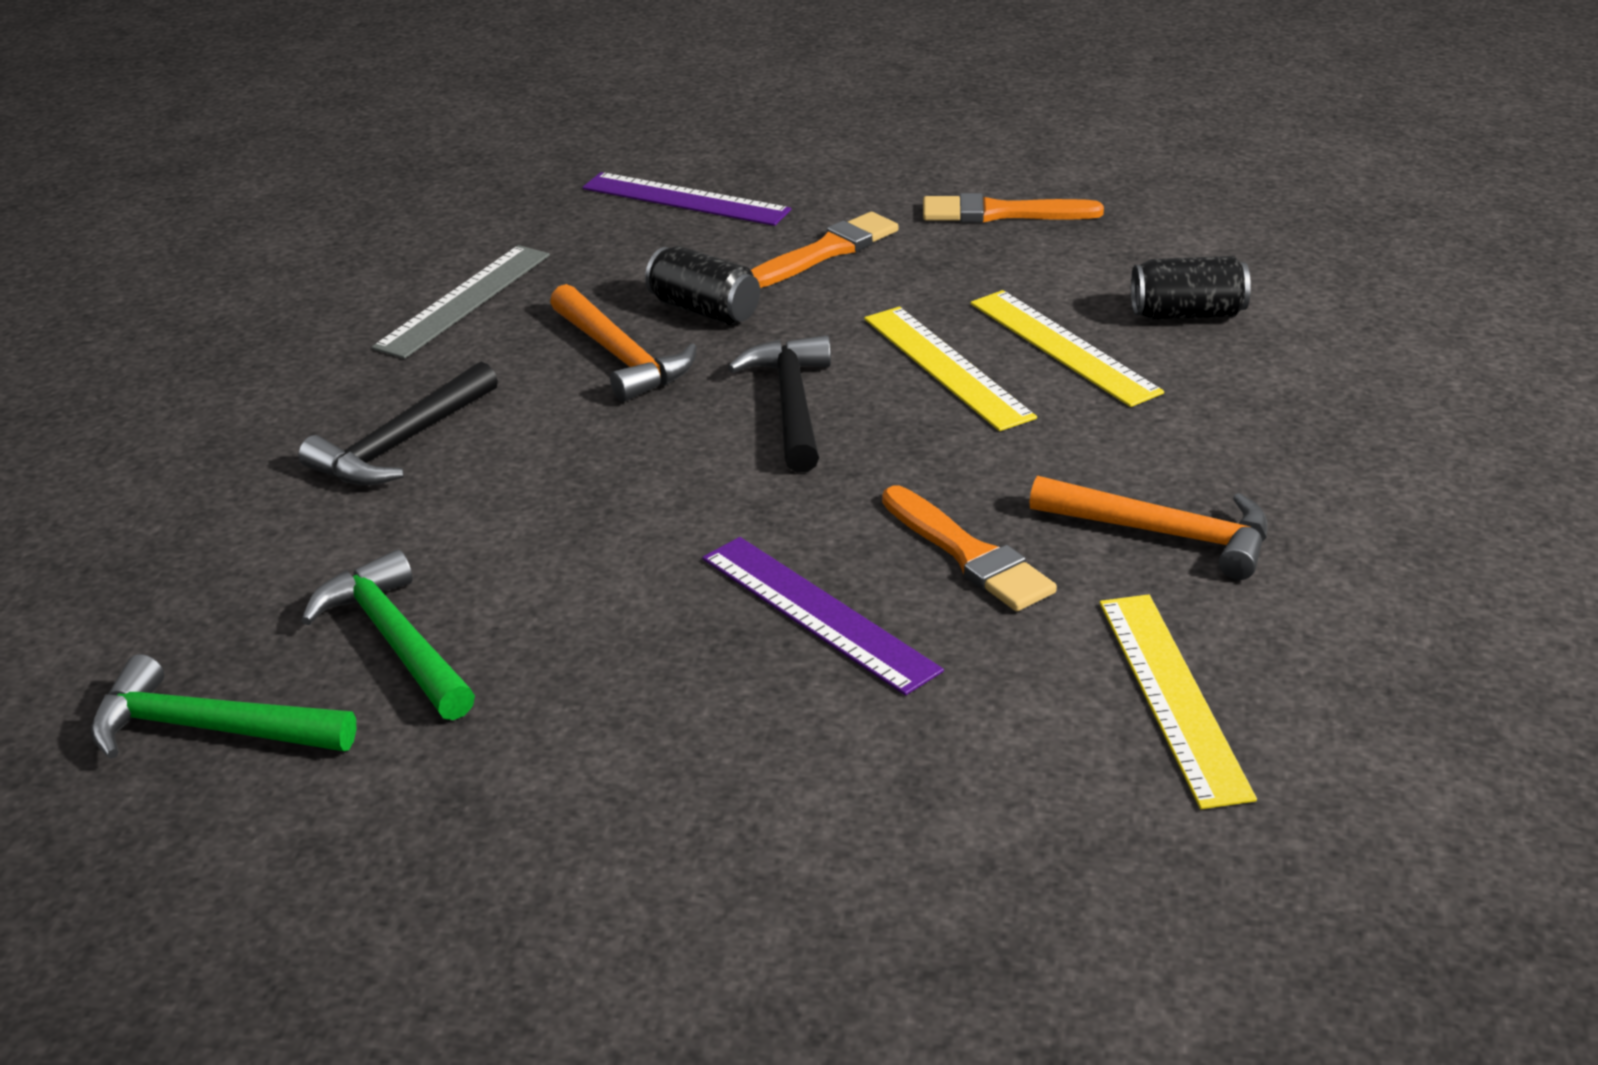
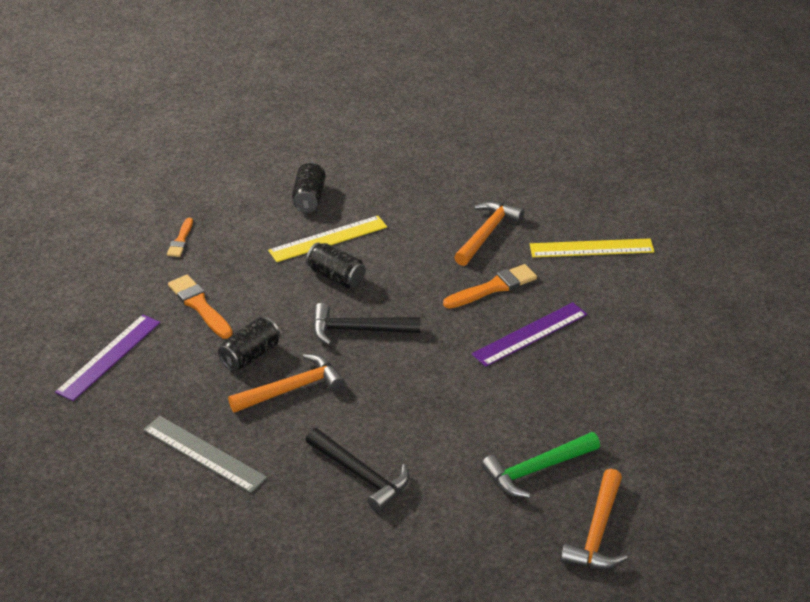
camera: 85 degrees left, 5 degrees up
(209, 729) = (597, 532): green hammer -> orange hammer
(946, 367) = (336, 277): yellow ruler -> black can
(1001, 213) = (181, 240): orange brush -> orange brush, size x0.62

